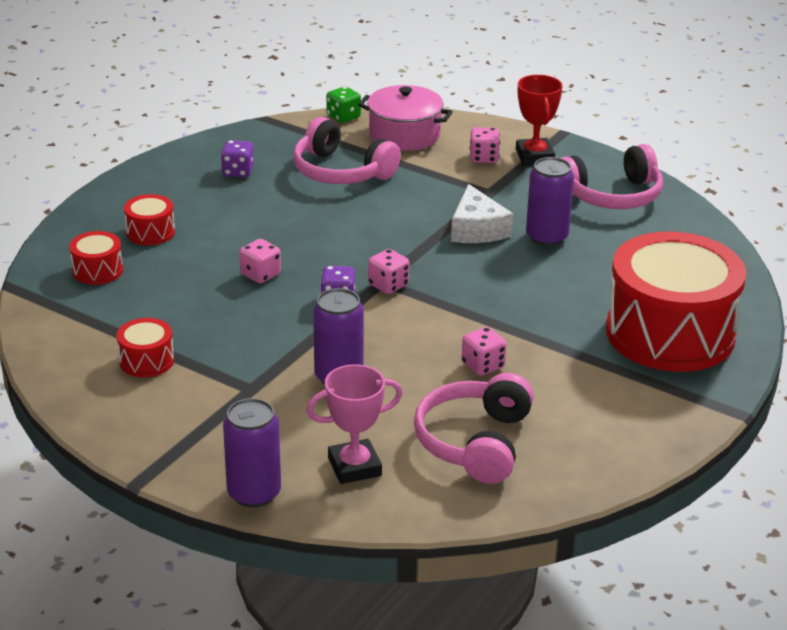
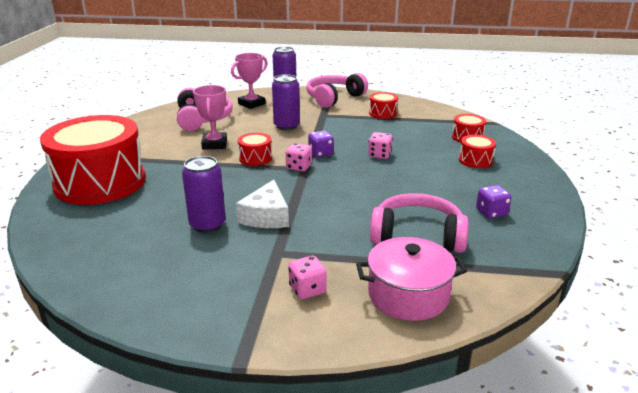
camera: 155 degrees right, 5 degrees down
(343, 117) = (491, 300): green dice -> none
(436, 318) = (255, 158): none -> red drum
(477, 229) = (266, 216): white cheese -> white cheese turned 135 degrees counterclockwise
(483, 365) = (214, 144): pink dice -> pink trophy
(534, 156) = (257, 309): red trophy -> none
(612, 195) = (159, 281): pink headphones -> pink headphones (334, 98)

